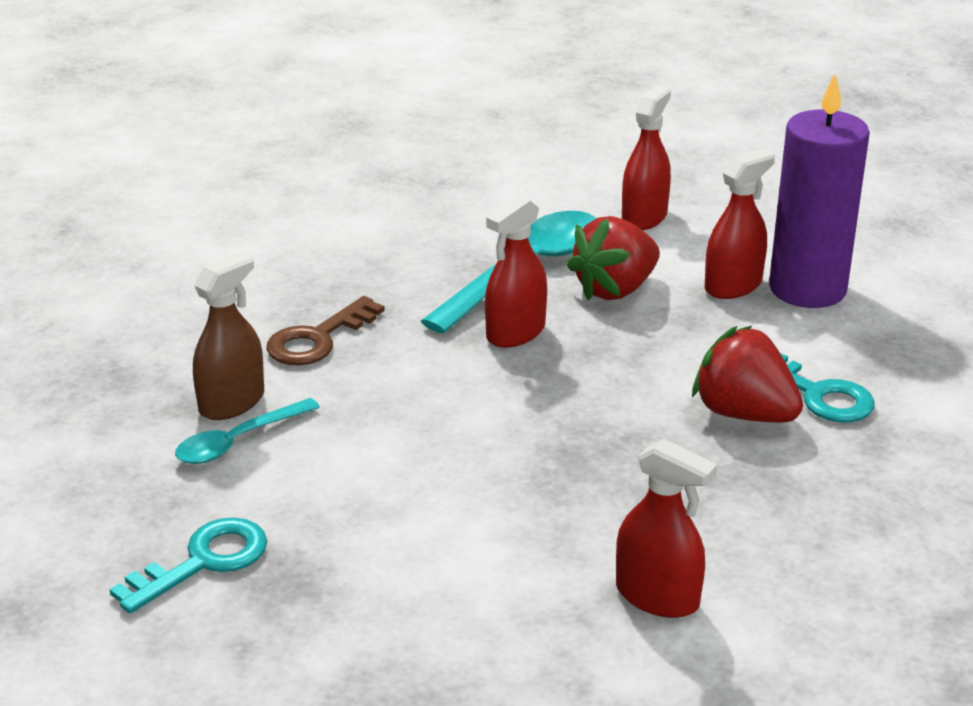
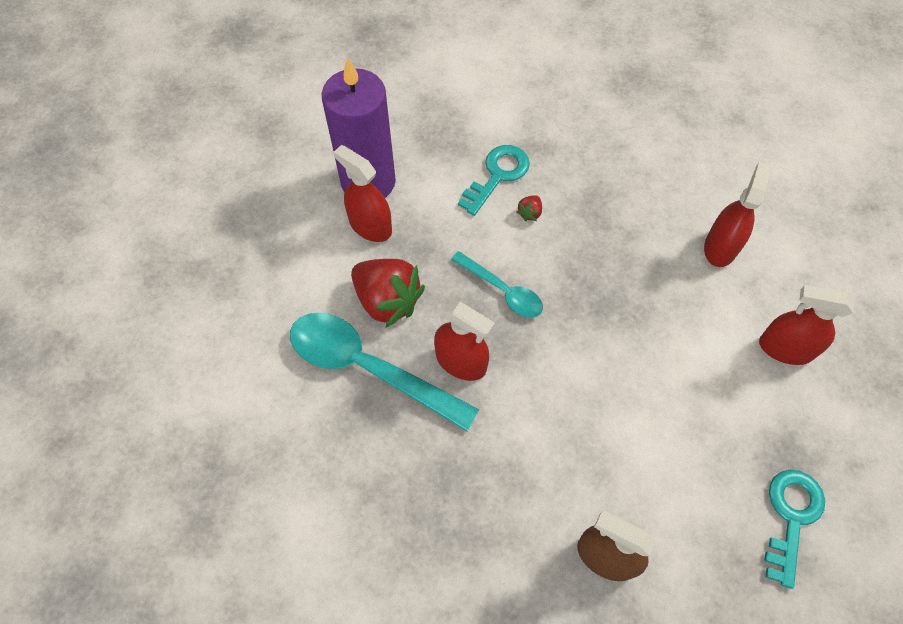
camera: 100 degrees left, 30 degrees up
(203, 562) = (791, 517): turquoise key -> turquoise key turned 75 degrees clockwise
(238, 441) = (654, 535): turquoise spoon -> turquoise spoon (503, 291)
(318, 339) = (501, 511): brown key -> none
(644, 217) = (270, 291): red spray bottle -> red spray bottle (785, 348)
(744, 413) = (530, 213): red strawberry -> red strawberry, size x0.41

